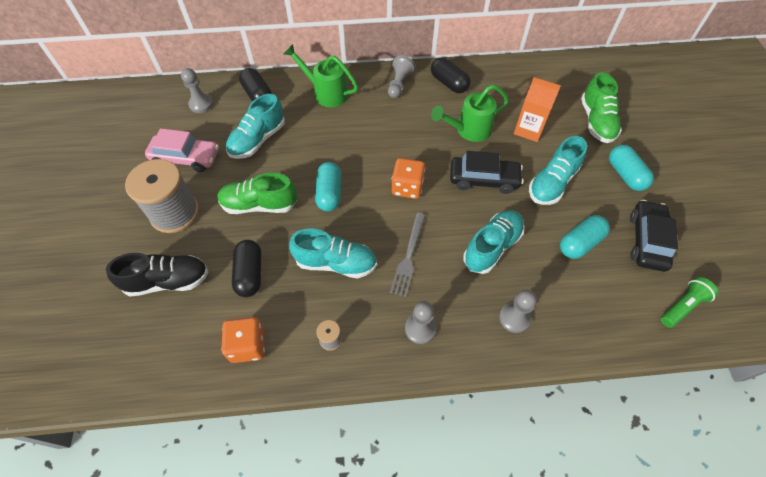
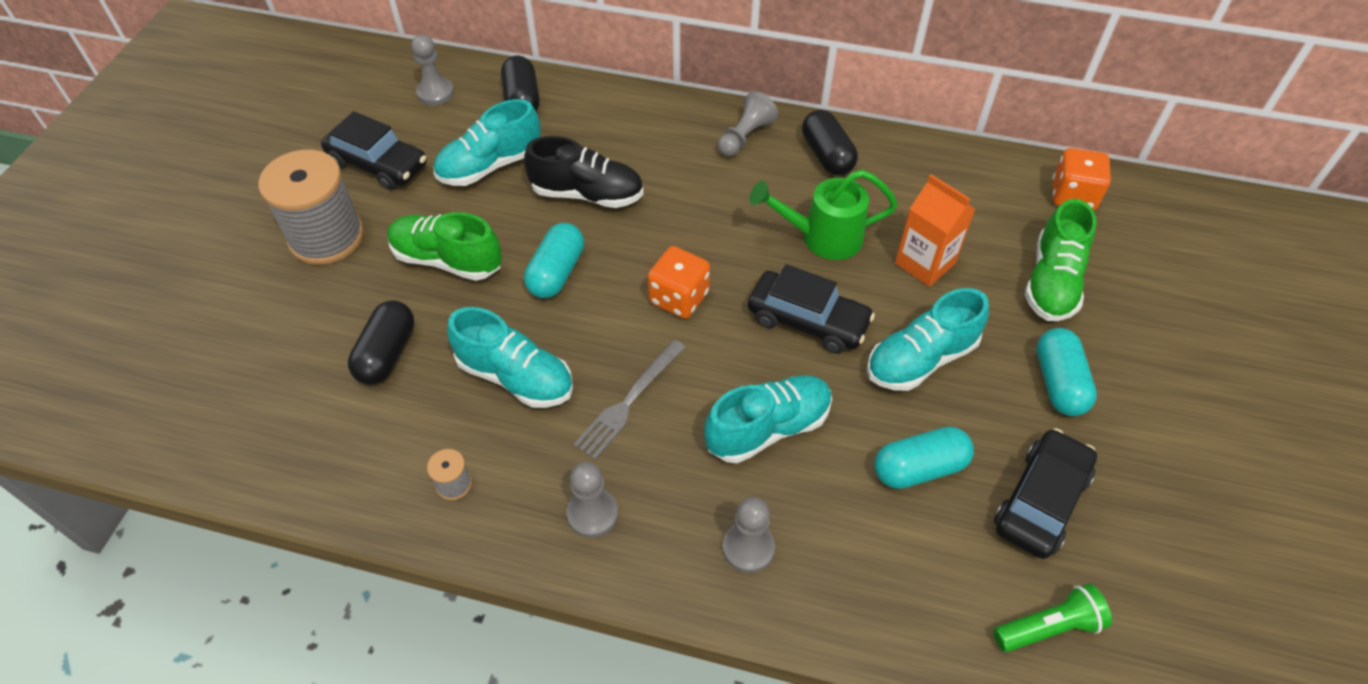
camera: 20 degrees right, 5 degrees down
(168, 281) = (273, 329): black shoe -> black shoe (587, 194)
(186, 158) = (378, 164): pink car -> black car
(248, 346) = (336, 453): orange dice -> orange dice (1073, 196)
(326, 93) = (625, 122): green watering can -> none

